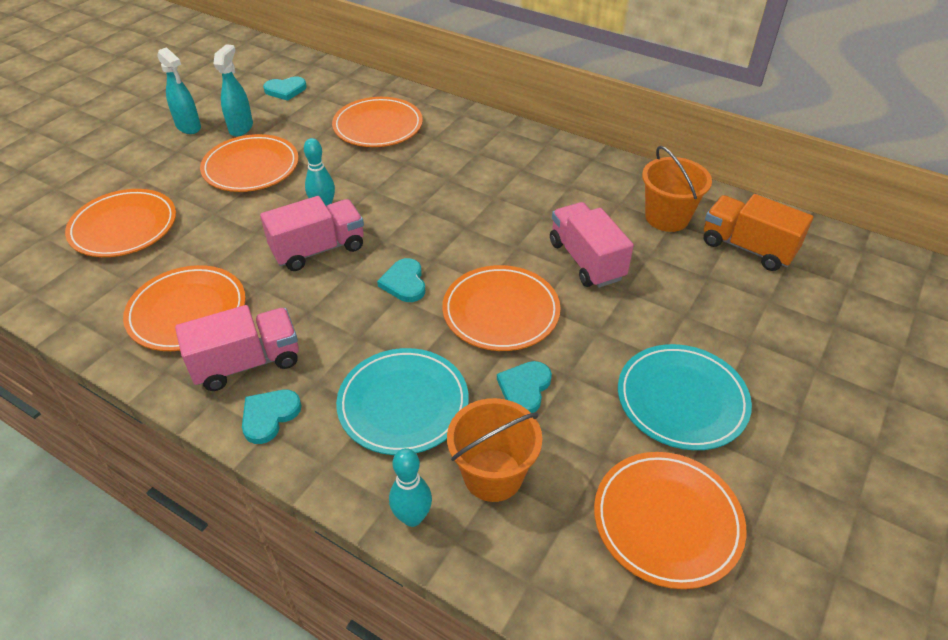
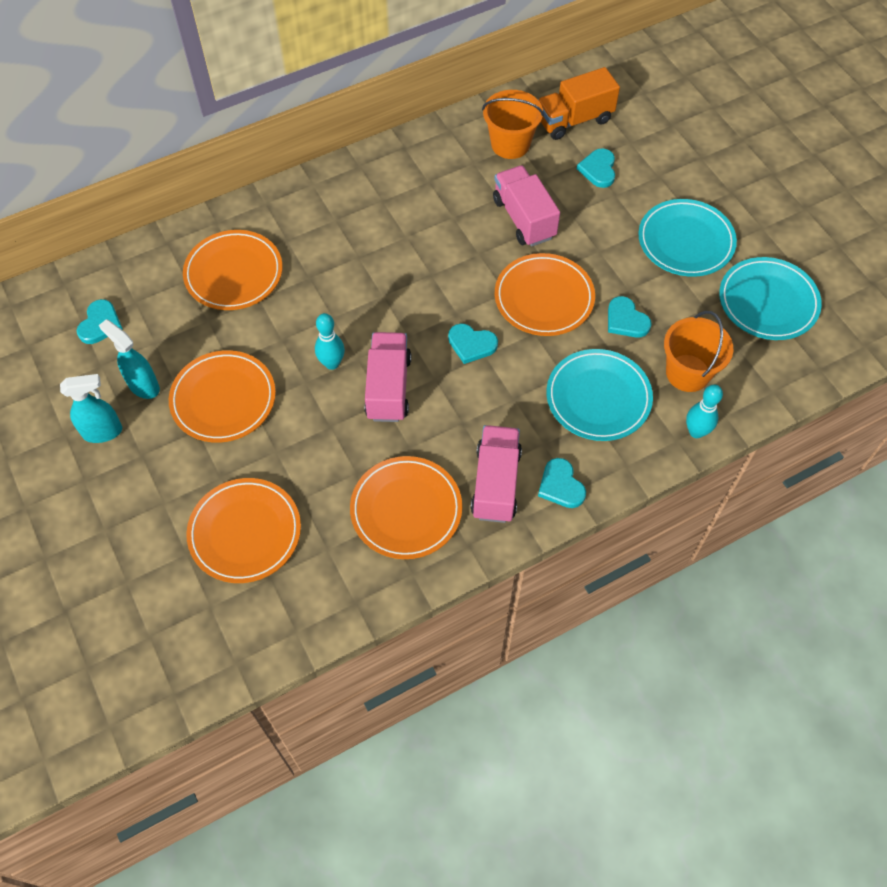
camera: 60 degrees left, 15 degrees up
(586, 260) = (524, 218): pink truck -> pink truck turned 60 degrees clockwise
(667, 521) = (768, 302): orange plate -> turquoise plate
(704, 289) = (598, 169): none -> turquoise heart

